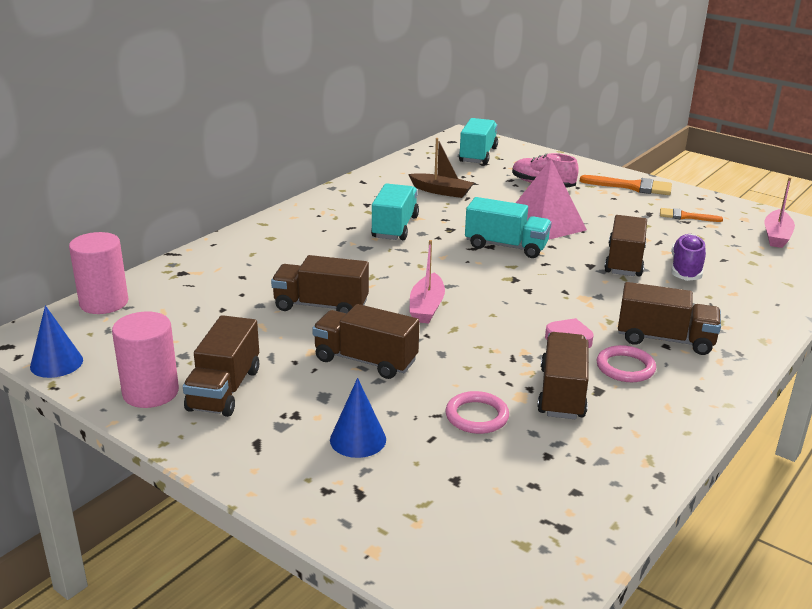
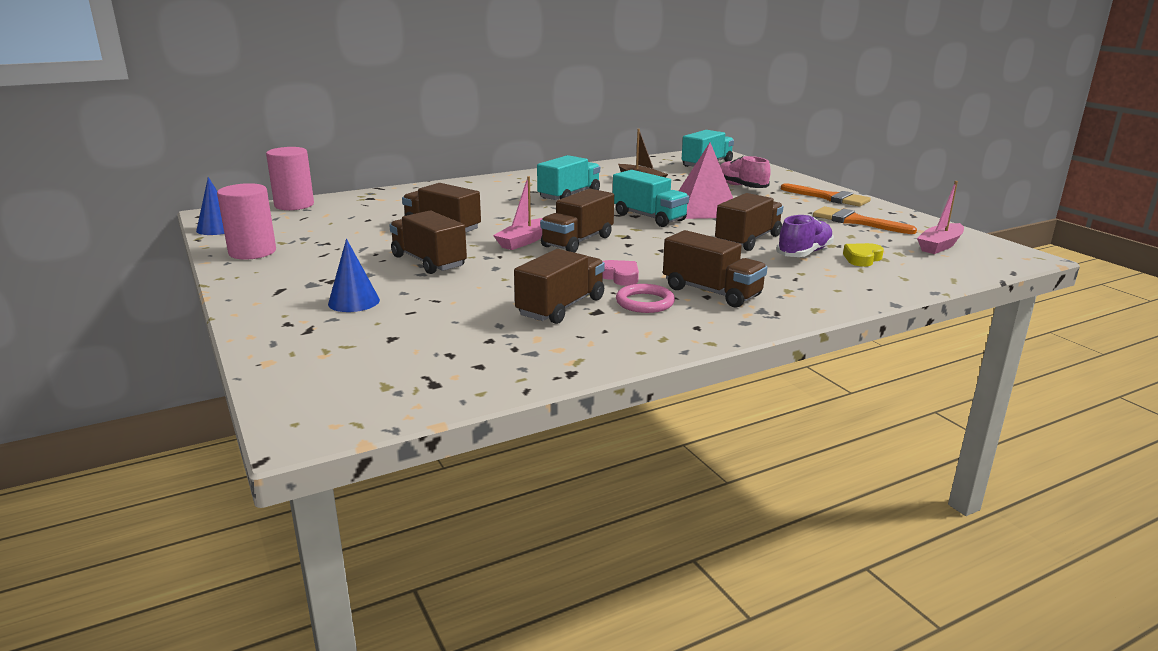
camera: 25 degrees right, 5 degrees down
(224, 389) = (303, 259): brown truck -> brown truck (578, 241)
(477, 416) = (466, 307): pink ring -> none
(685, 216) = (856, 221): orange brush -> orange brush, size x1.58
(736, 266) = (862, 259): none -> yellow heart

